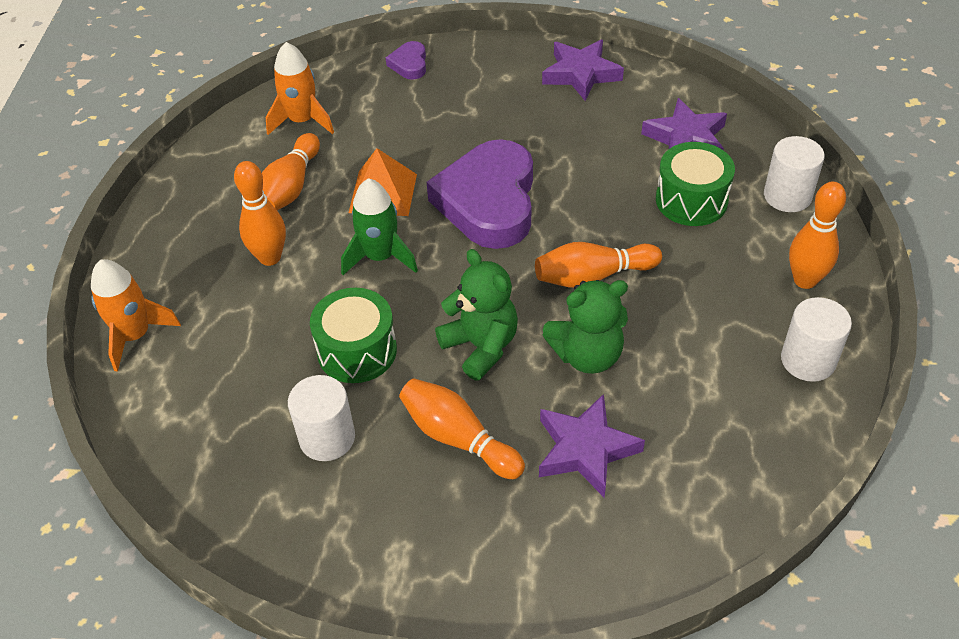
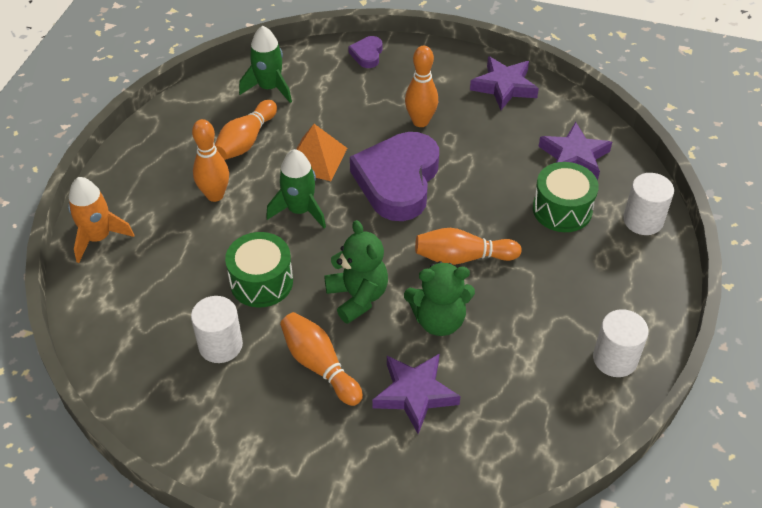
camera: 10 degrees right, 0 degrees up
(302, 121) = (269, 88): orange rocket -> green rocket
(805, 280) = (634, 293): orange bowling pin -> orange bowling pin (420, 121)

